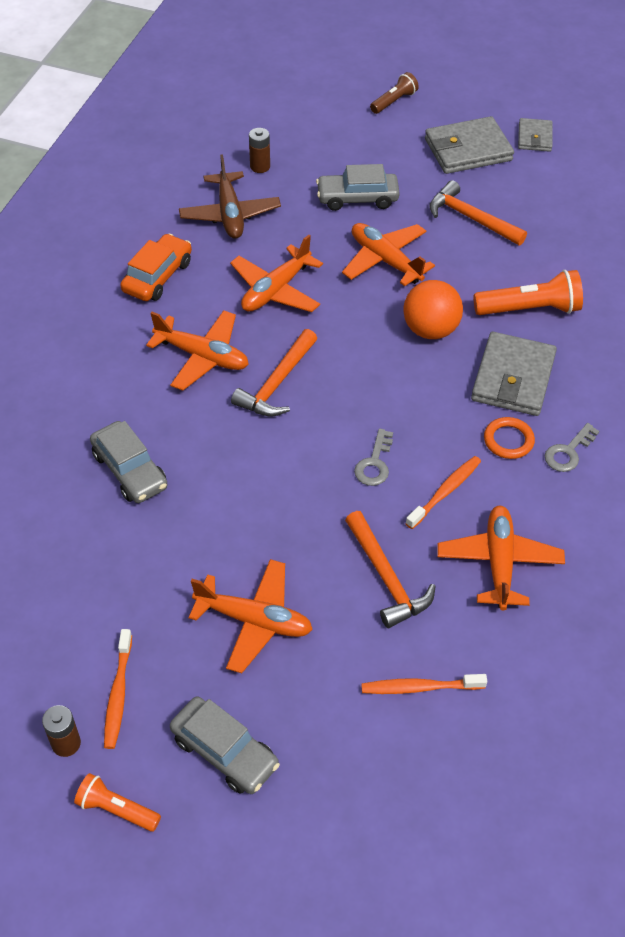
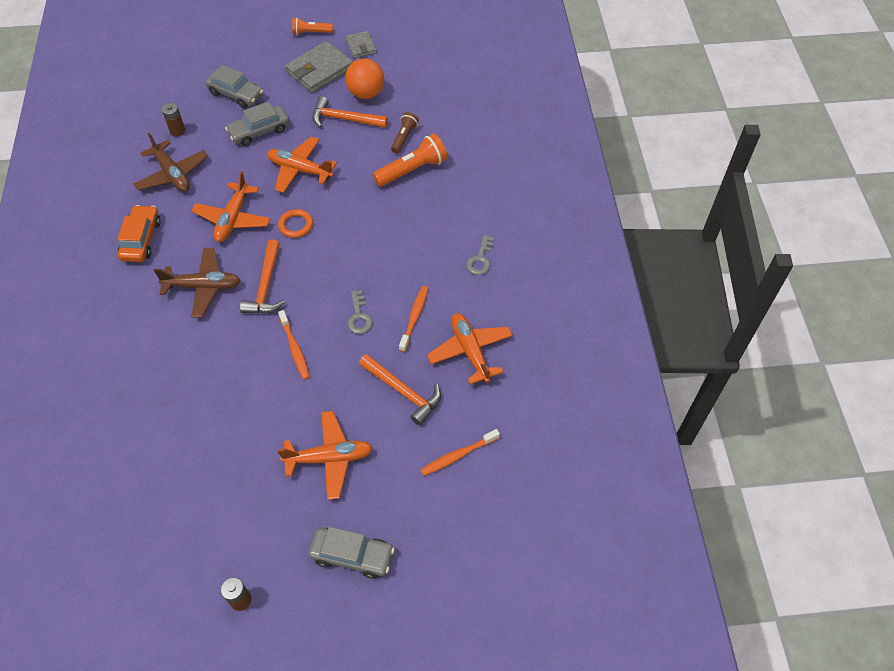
camera: 25 degrees left, 5 degrees up
(117, 809) = (298, 627): orange flashlight -> orange flashlight (311, 32)
(118, 694) = (260, 549): orange toothbrush -> orange toothbrush (295, 348)
(130, 470) = (191, 389): grey car -> grey car (236, 94)
(202, 356) = (203, 286): orange plane -> brown plane
(394, 101) = (252, 51): brown flashlight -> brown flashlight (404, 138)
(430, 330) = (353, 208): orange ball -> orange ball (366, 93)
(508, 440) = (439, 266): orange ring -> orange ring (296, 225)
(513, 378) = (423, 222): grey wallet -> none

